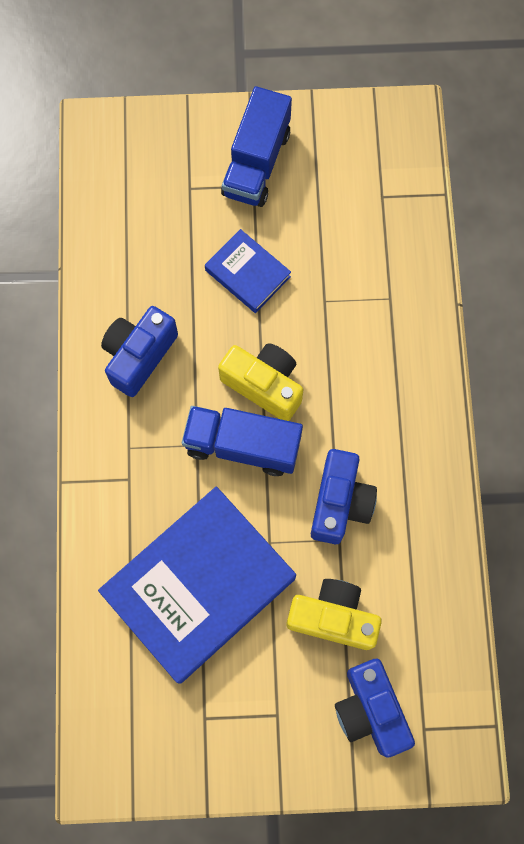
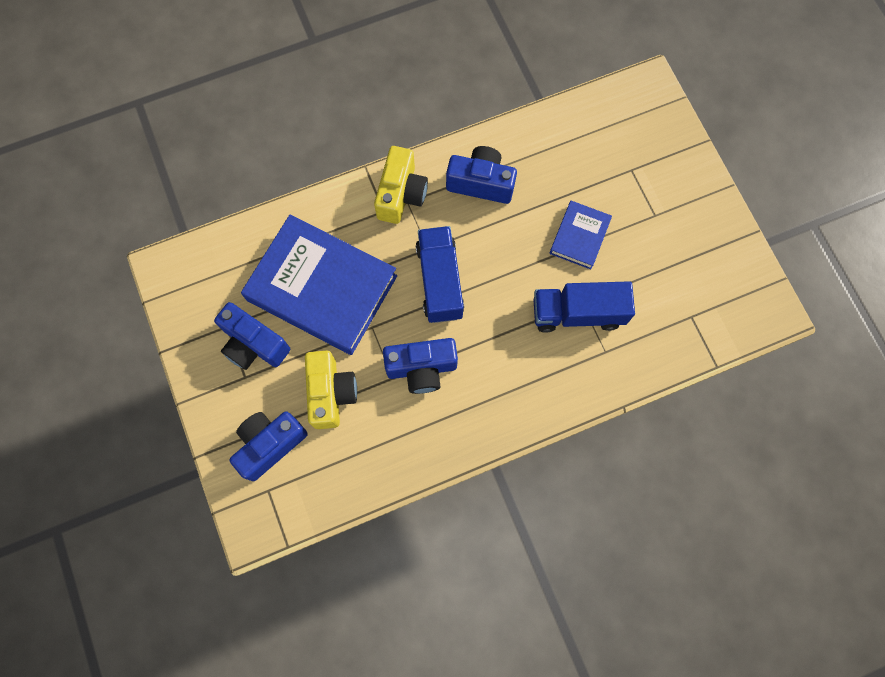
camera: 70 degrees right, 0 degrees up
(240, 691) = (254, 344): none -> blue camera
(256, 163) = (675, 211): blue truck -> blue truck (577, 313)
(264, 385) = (493, 280): yellow camera -> yellow camera (401, 194)

